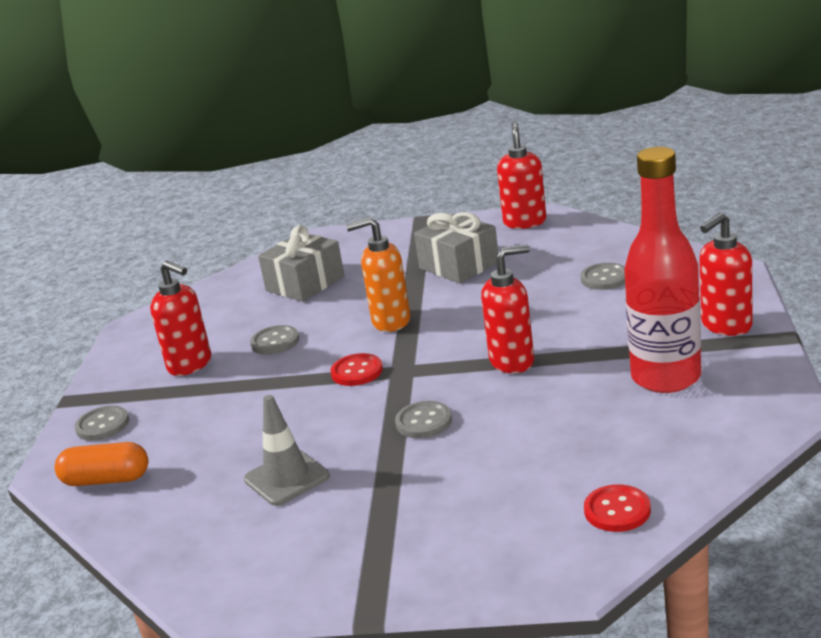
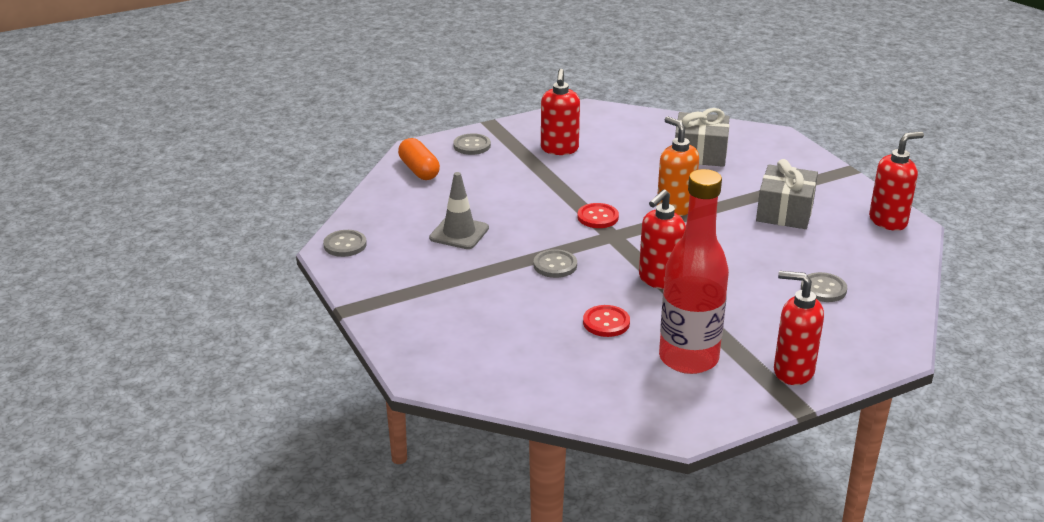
camera: 55 degrees right, 5 degrees up
(275, 342) = (611, 171): grey button -> grey button (345, 245)
(512, 361) = (659, 280): red soap dispenser -> red soap dispenser turned 90 degrees clockwise
(617, 510) = (503, 377): red button -> red button (606, 322)

